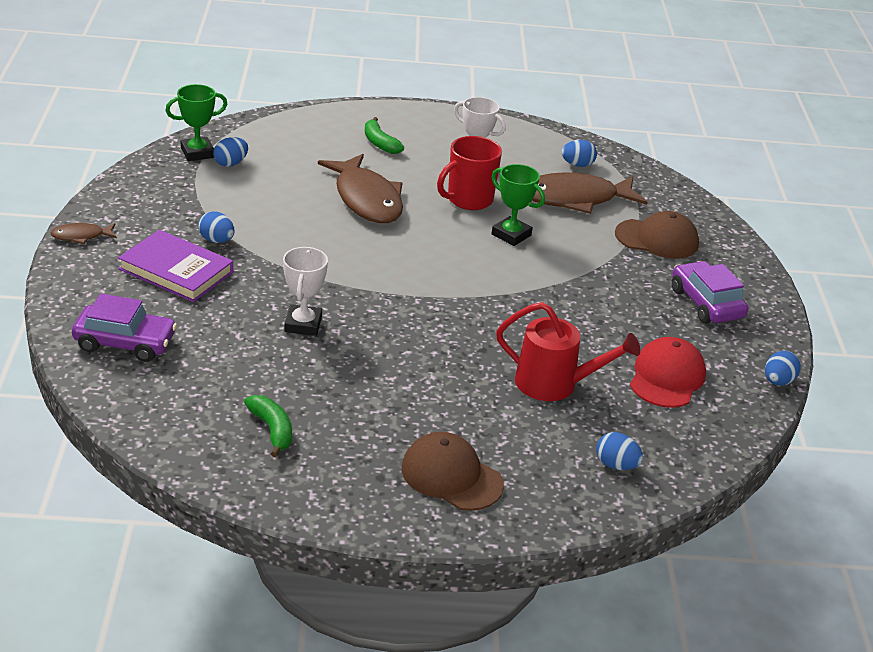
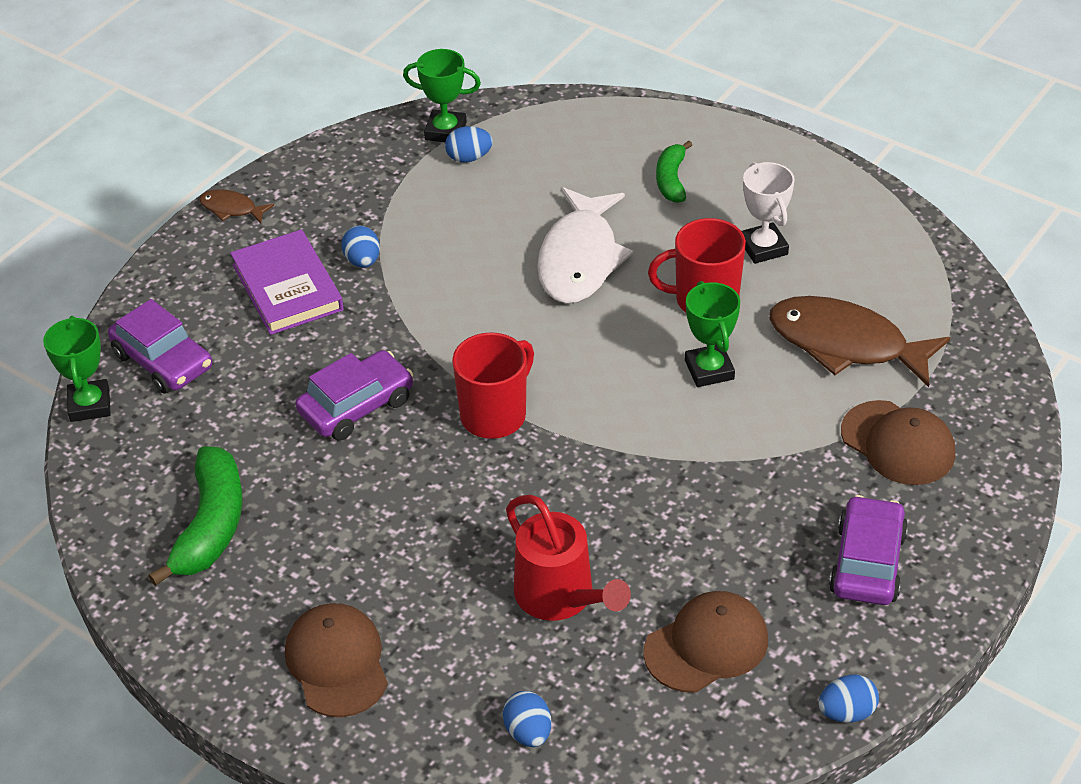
camera: 40 degrees right, 10 degrees up
(93, 388) = (90, 405): none -> green trophy
(272, 430) = (211, 526): green banana -> green banana, size x1.68
(303, 324) = (356, 406): white trophy -> purple car
(366, 199) = (580, 259): brown fish -> white fish
(403, 299) = (495, 415): none -> red mug
(577, 165) = (902, 292): blue egg -> none
(667, 377) = (706, 645): red cap -> brown cap

